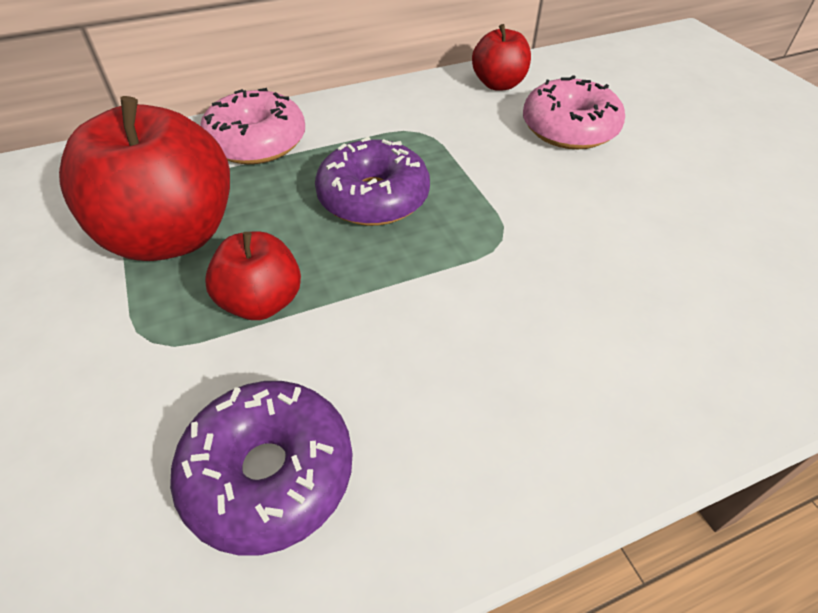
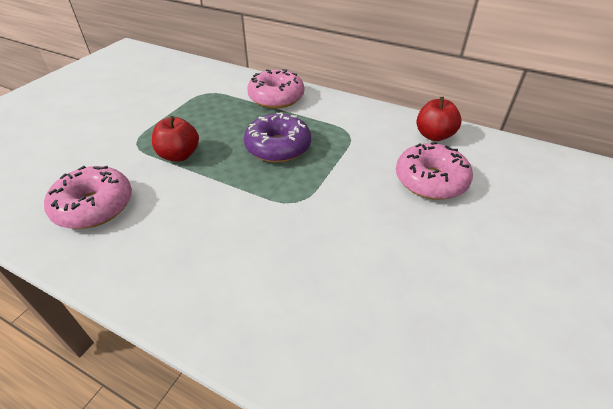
camera: 50 degrees right, 5 degrees down
(172, 236) = (194, 114): red apple -> none
(269, 473) = (94, 206): purple donut -> pink donut

